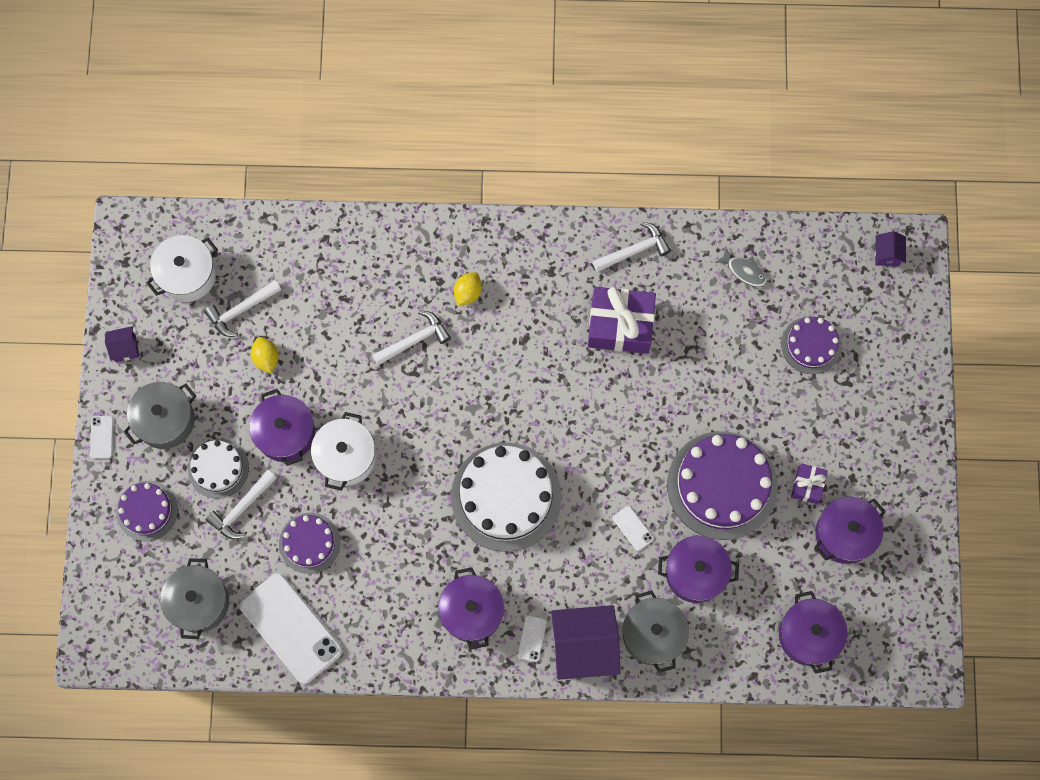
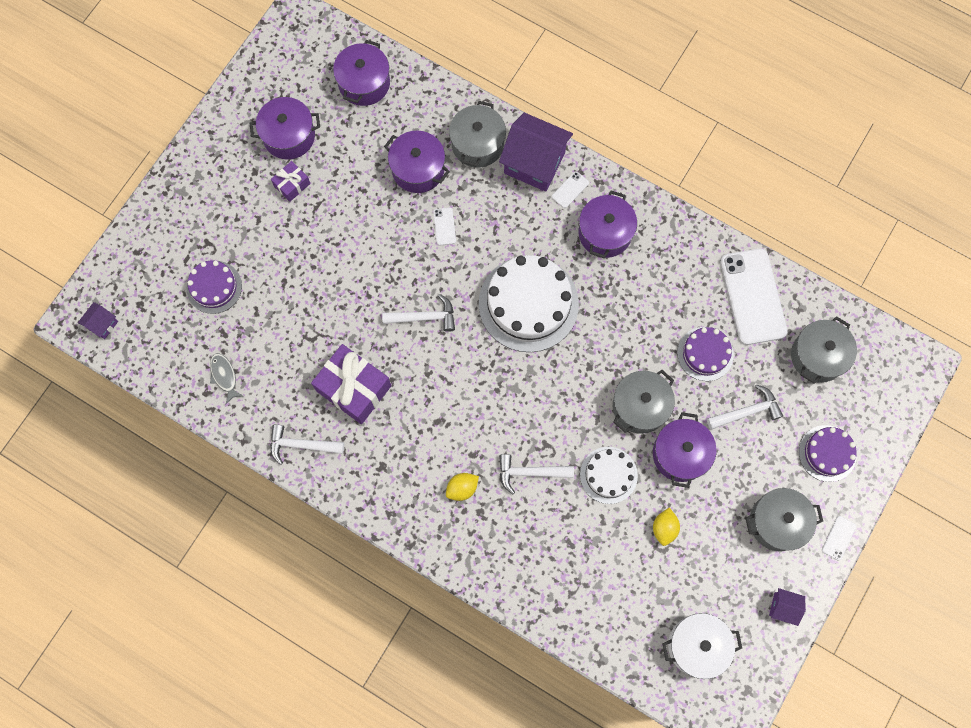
camera: 150 degrees left, 0 degrees up
(218, 468) = (751, 455): white cake -> white cake (608, 475)
(241, 310) = (664, 584): white hammer -> white hammer (424, 317)
(346, 457) = (640, 406): white pot -> grey pot
(722, 485) = (356, 220): purple cake -> none

